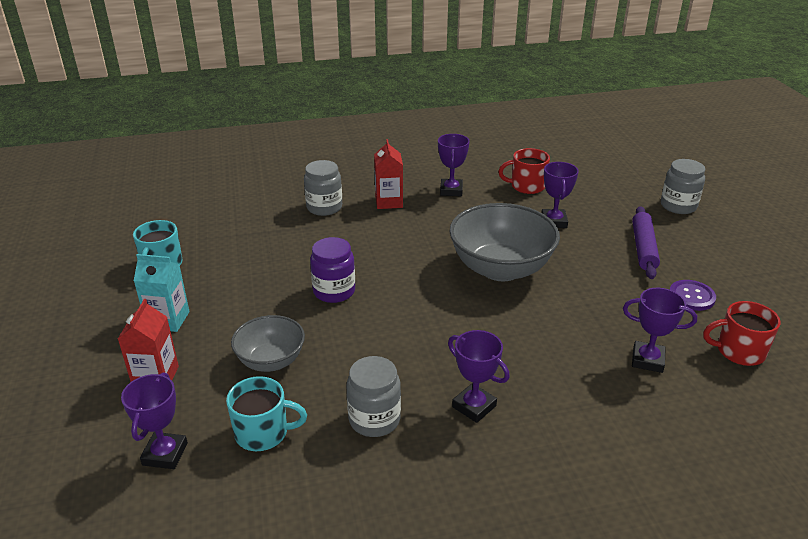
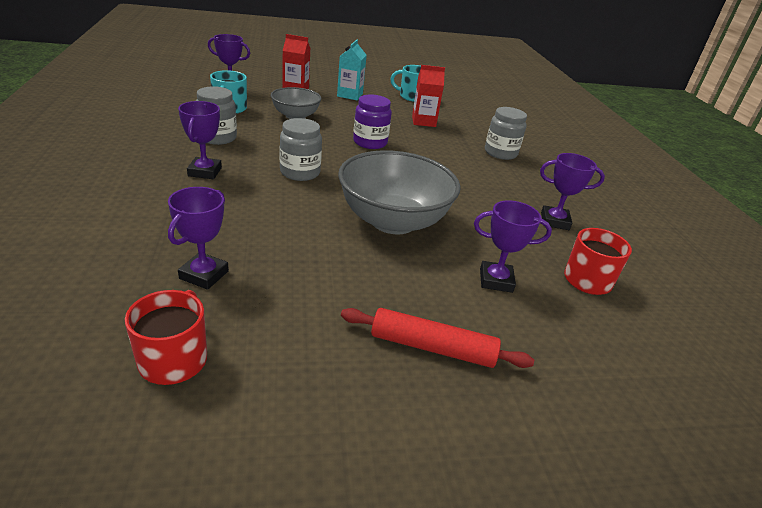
camera: 90 degrees right, 0 degrees up
(389, 202) = (518, 183): red carton -> red carton (423, 121)
(474, 406) = (205, 172): purple trophy -> purple trophy turned 45 degrees counterclockwise
(643, 248) = (432, 347): purple rolling pin -> red rolling pin
(678, 206) = (577, 444): grey jar -> grey jar (300, 172)
(691, 296) = (305, 357): purple button -> none

